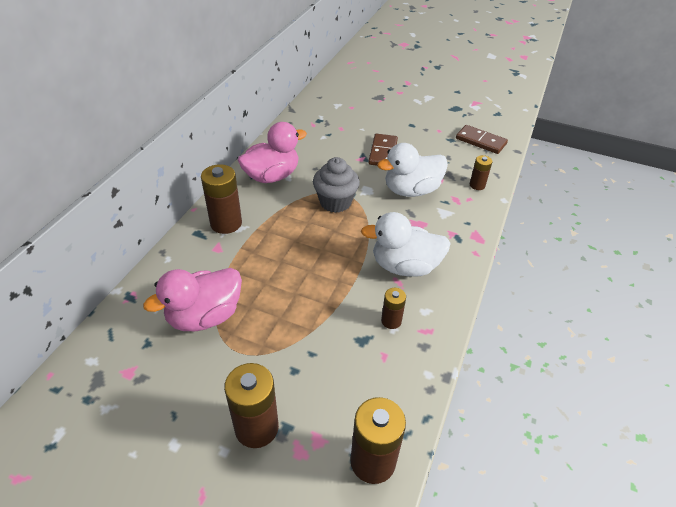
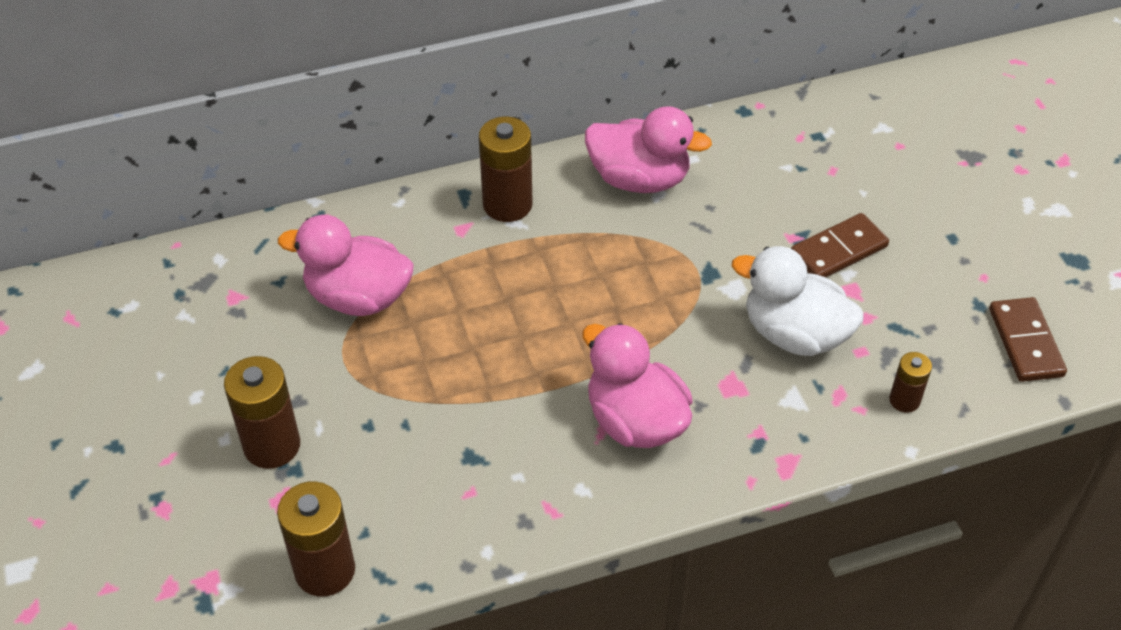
camera: 50 degrees right, 5 degrees up
(335, 202) = (669, 274): grey cupcake -> none
(391, 321) = (529, 465): brown battery -> none
(405, 266) = (635, 421): white duck -> pink duck

